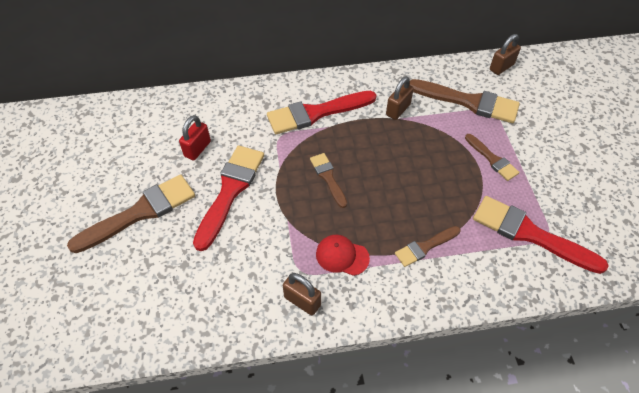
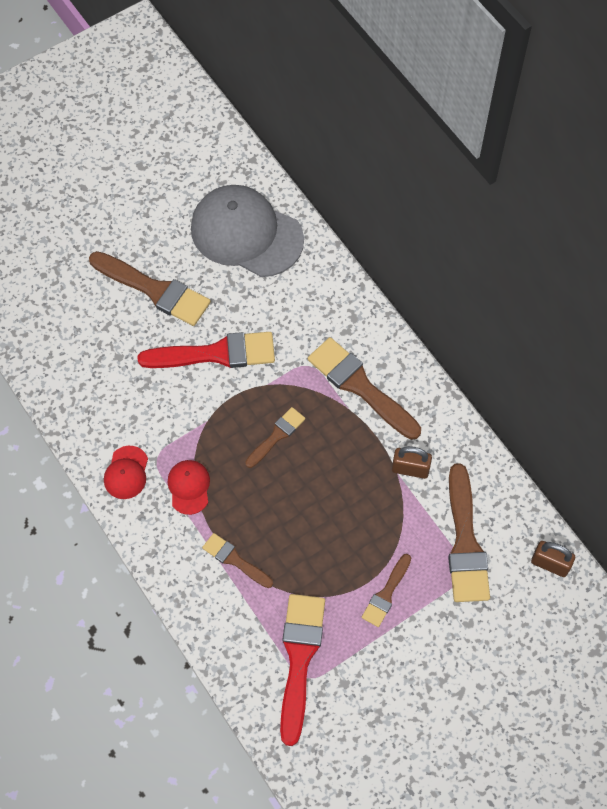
camera: 65 degrees right, 10 degrees up
(139, 132) = (246, 233): none -> grey cap
(197, 149) = (252, 297): red padlock -> none
(302, 301) = (126, 472): brown padlock -> red cap
(316, 113) = (360, 386): red brush -> brown brush

